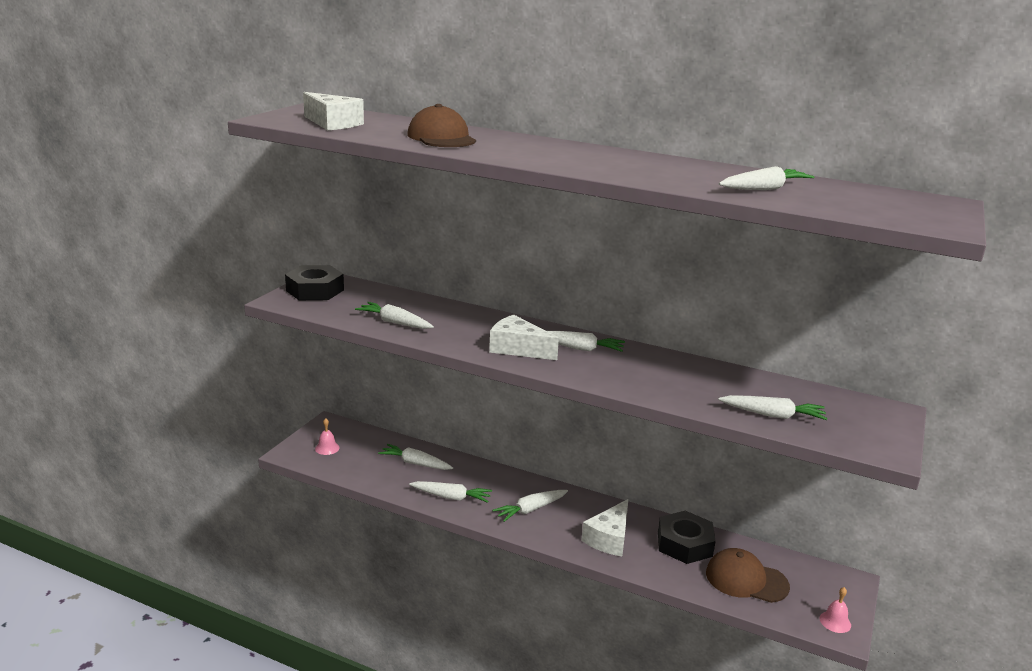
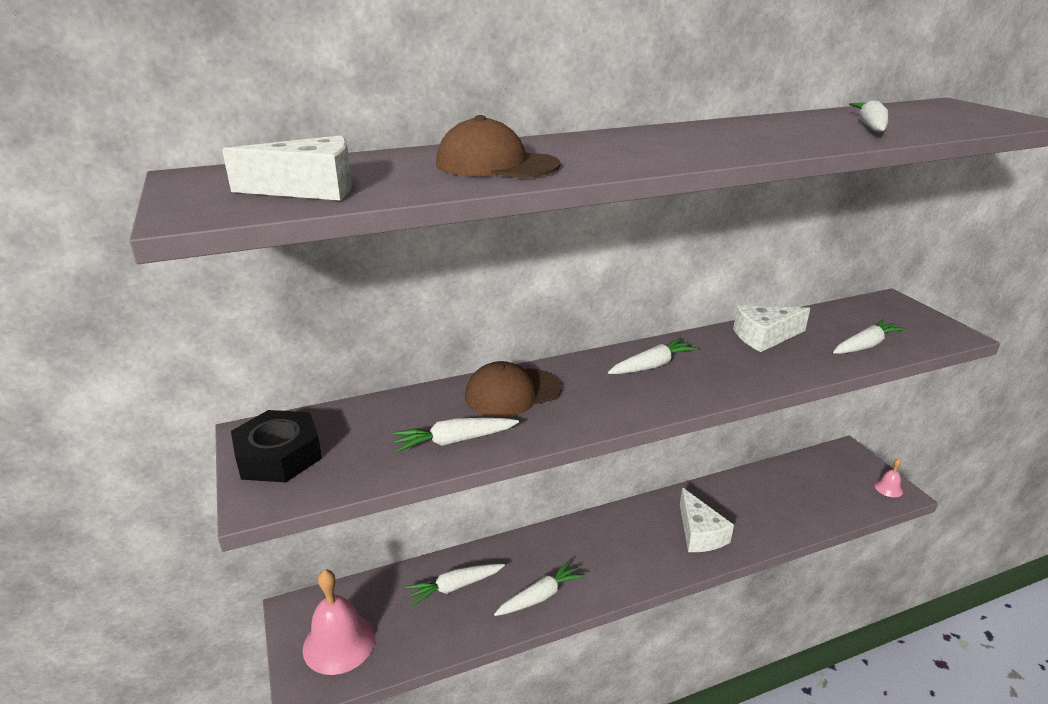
camera: 45 degrees left, 5 degrees up
(327, 448) = (339, 643): pink bell -> pink bell, size x2.11
(518, 349) = (615, 397): white cheese -> white cheese (765, 337)
(530, 510) = (614, 554): white carrot -> none
(684, 544) = (742, 497): black nut -> none
(746, 580) = (811, 496): brown cap -> brown cap (512, 393)

